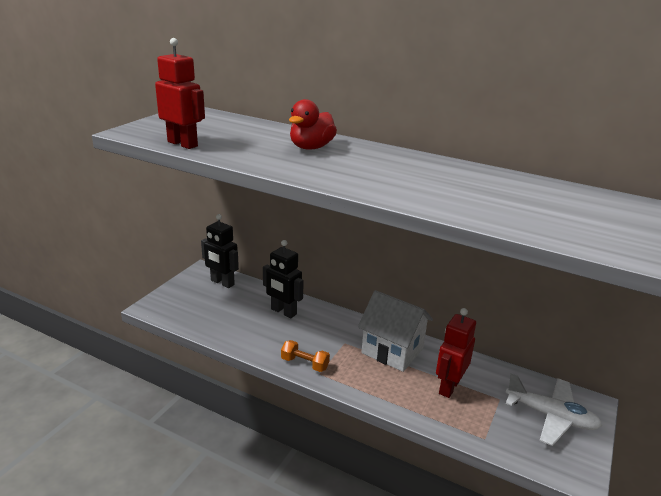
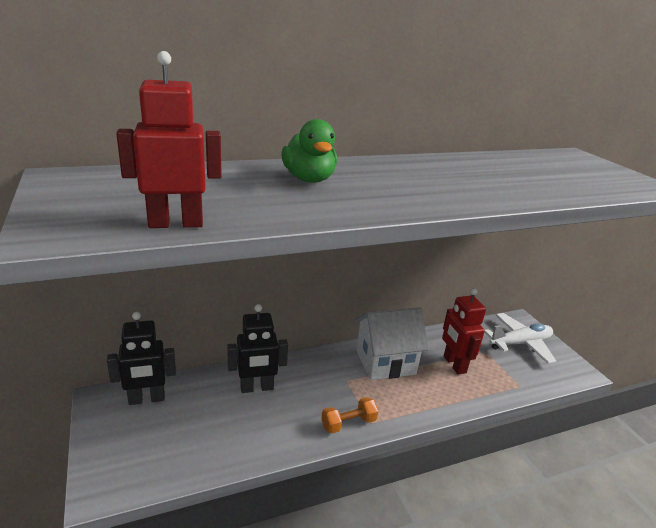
camera: 50 degrees left, 0 degrees up
(311, 147) = (309, 179): red duck -> green duck

